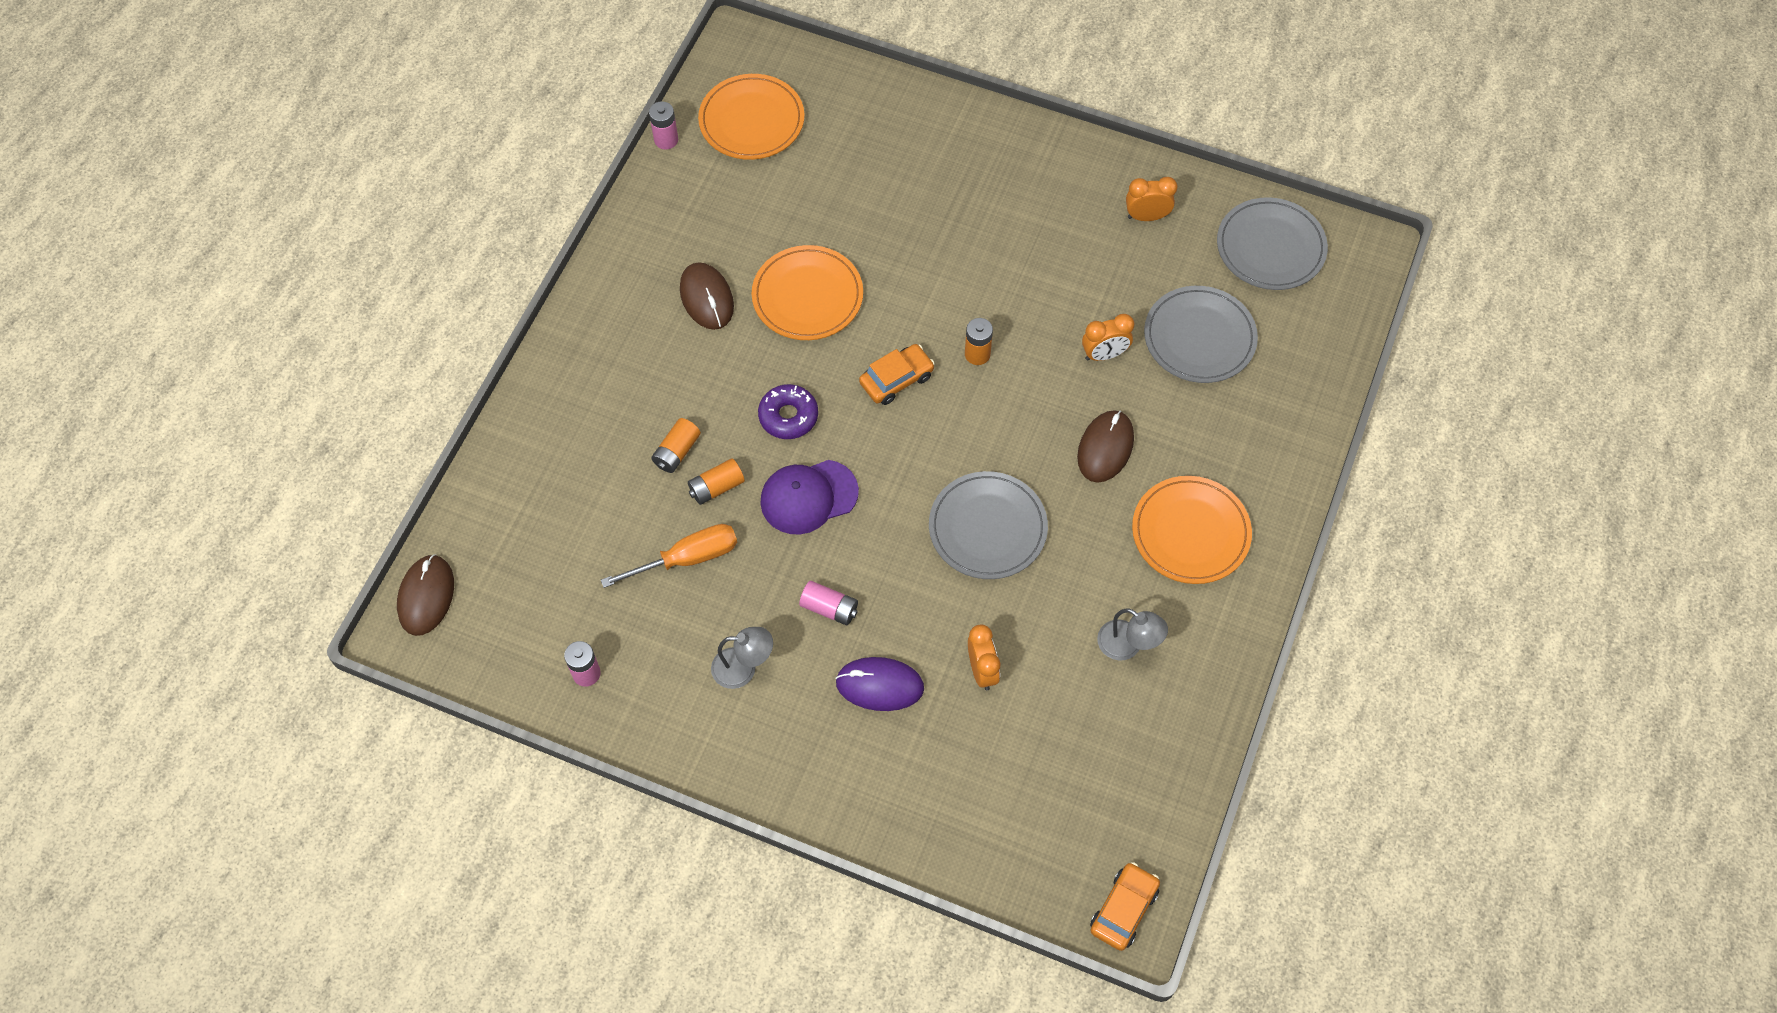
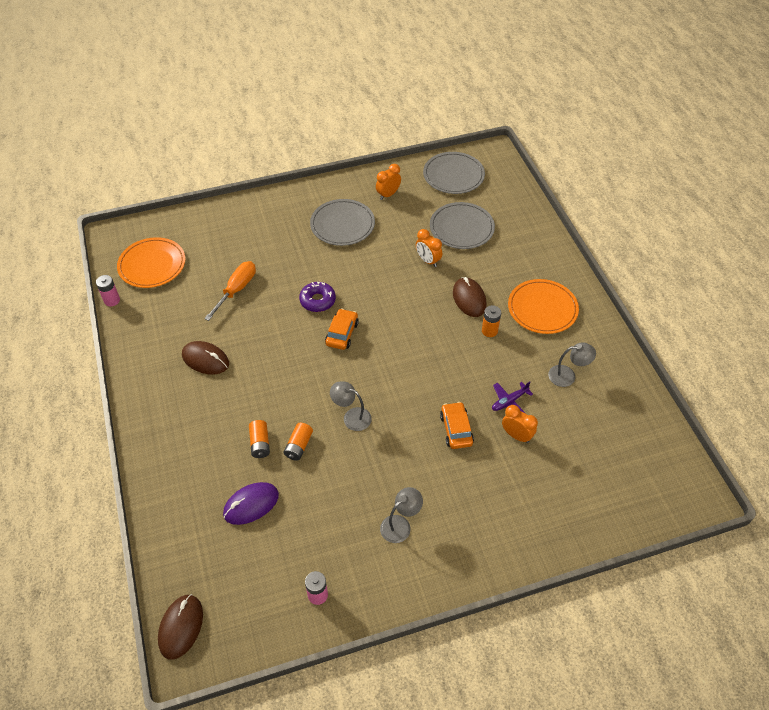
camera: 40 degrees left, 10 degrees down
(426, 596) = (181, 627): brown mouse -> brown mouse turned 45 degrees clockwise
(687, 559) = (317, 493): orange screwdriver -> orange screwdriver (236, 290)
(788, 416) = (304, 386): purple donut -> purple donut (317, 300)
(807, 296) = (259, 325): orange plate -> none
(808, 497) = (351, 417): purple cap -> grey lamp
(829, 608) = (415, 462): pink battery -> none
(879, 685) = (476, 480): purple mouse -> purple mouse (251, 504)
(977, 354) = (370, 297): orange battery -> orange battery (489, 331)
(987, 528) = (452, 369): grey plate -> grey plate (342, 225)
(1017, 622) = (509, 401): none -> purple plane
(1104, 354) = (428, 261): orange clock -> orange clock turned 105 degrees clockwise
(1123, 909) = (691, 494): orange car -> orange car (456, 429)

